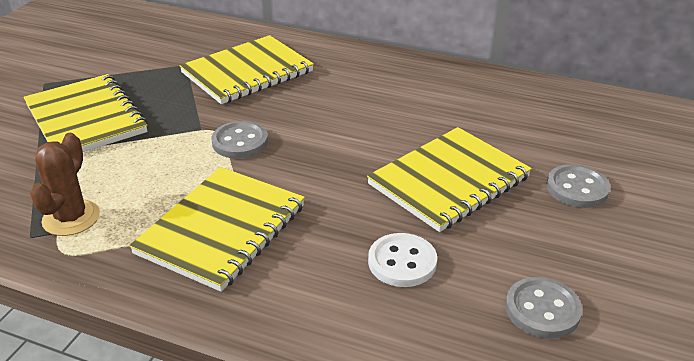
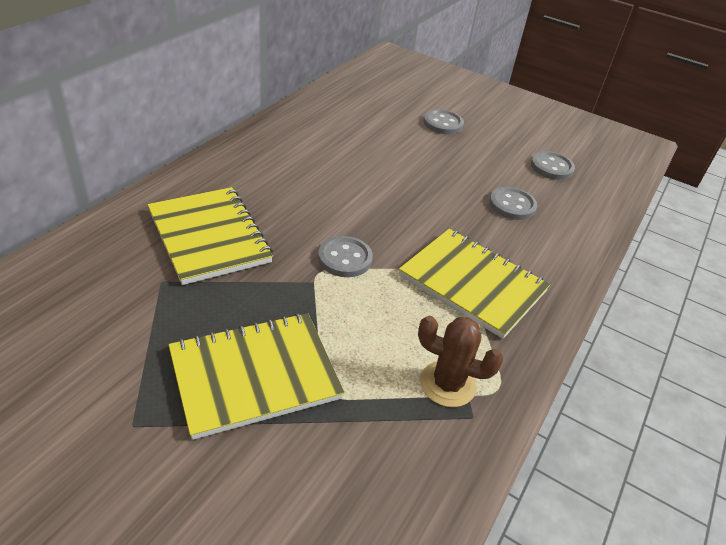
camera: 85 degrees left, 5 degrees up
(402, 262) = (512, 205): white button -> grey button
(449, 181) = (426, 166): yellow notebook -> none

